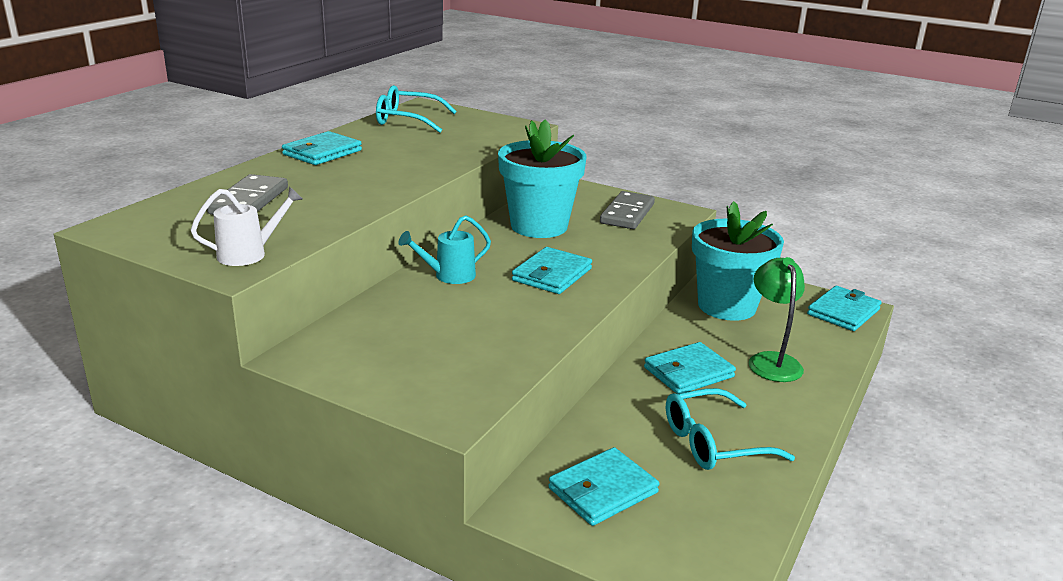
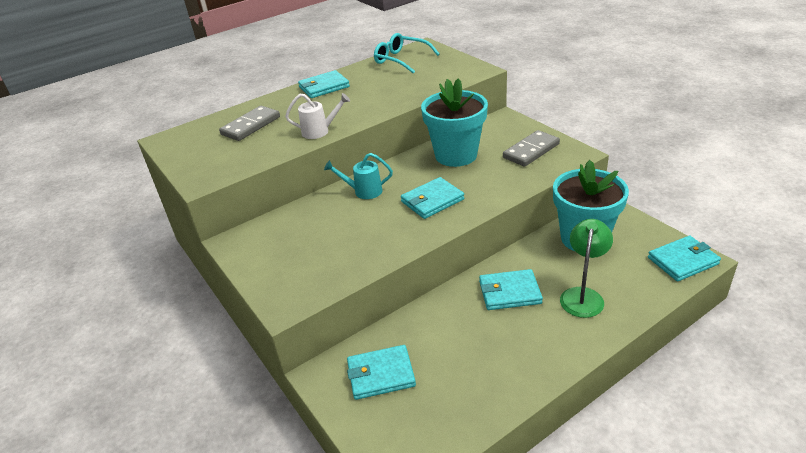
camera: 30 degrees right, 10 degrees up
(249, 254) = (218, 170): white watering can -> white watering can (320, 131)
(713, 442) = (484, 356): turquoise glasses -> none

